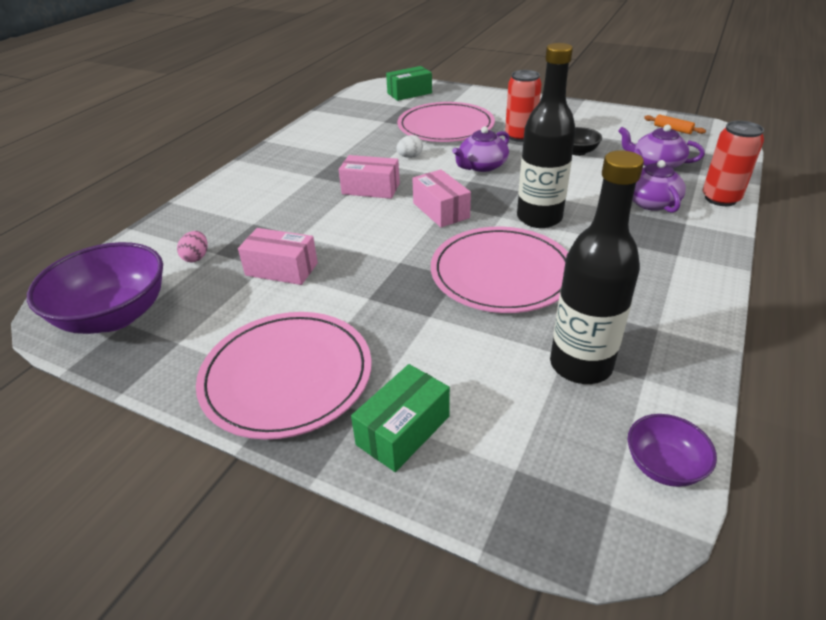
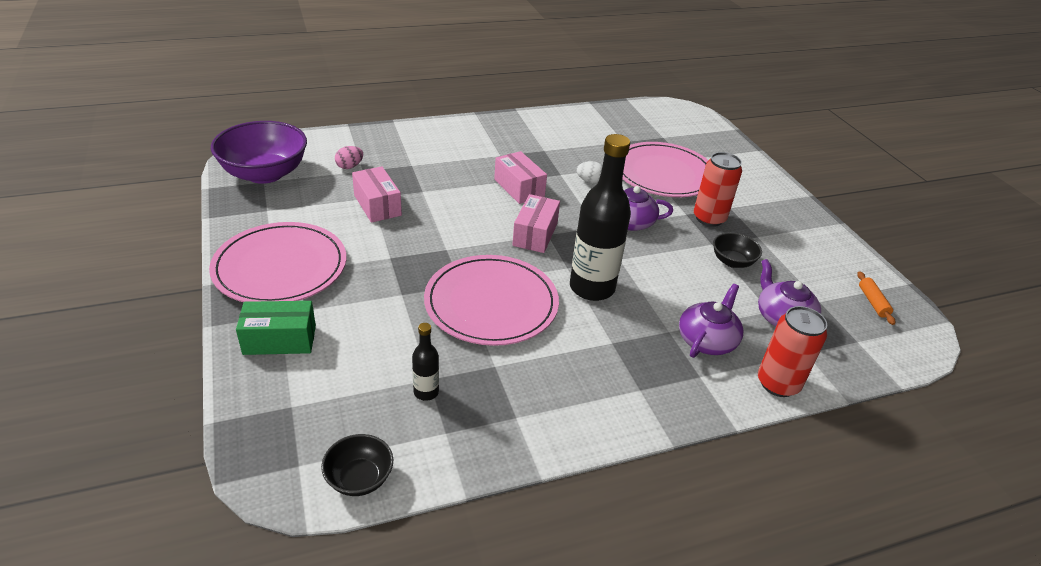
camera: 40 degrees right, 0 degrees up
(409, 93) = (689, 128): green box -> none
(580, 365) = (426, 392): black bottle -> black bottle, size x0.46
(663, 465) = (359, 478): purple bowl -> black bowl

